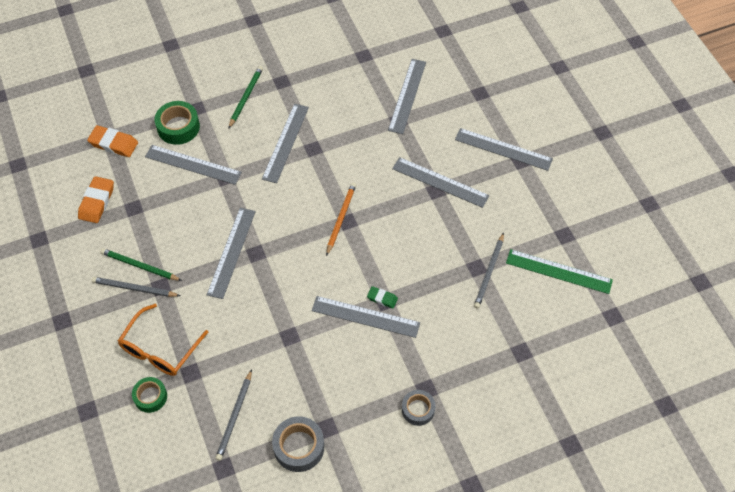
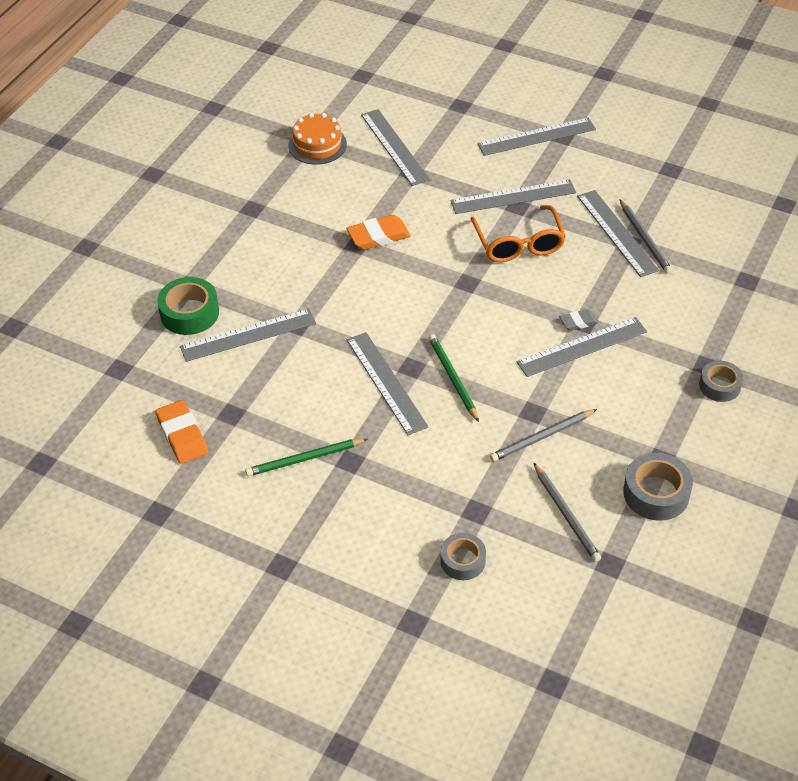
camera: 40 degrees left, 10 degrees down
(113, 143) = (133, 372): orange eraser -> orange eraser (378, 236)
(134, 288) = (325, 482): grey pencil -> grey pencil (542, 437)
(150, 397) = (462, 561): green tape -> grey tape
(159, 349) = (419, 514): orange glasses -> orange glasses (519, 244)
(245, 97) = (231, 244): green pencil -> green pencil (453, 379)
(286, 142) = (323, 256): grey ruler -> grey ruler (617, 232)
(340, 219) = (458, 284): orange pencil -> none
(363, 63) = (317, 145): none -> orange cake
(382, 298) = (578, 322): green eraser -> grey eraser
(558, 271) = (700, 200): green ruler -> none

